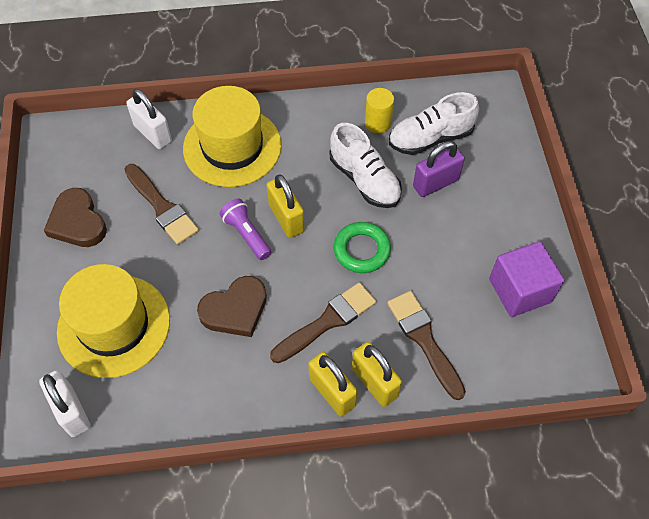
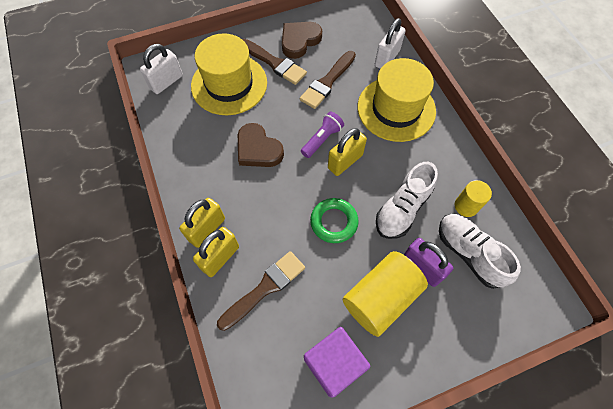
camera: 75 degrees right, 5 degrees up
(327, 321) = (263, 212): brown brush -> brown brush (274, 63)
(460, 229) = (381, 298): none -> yellow cylinder

